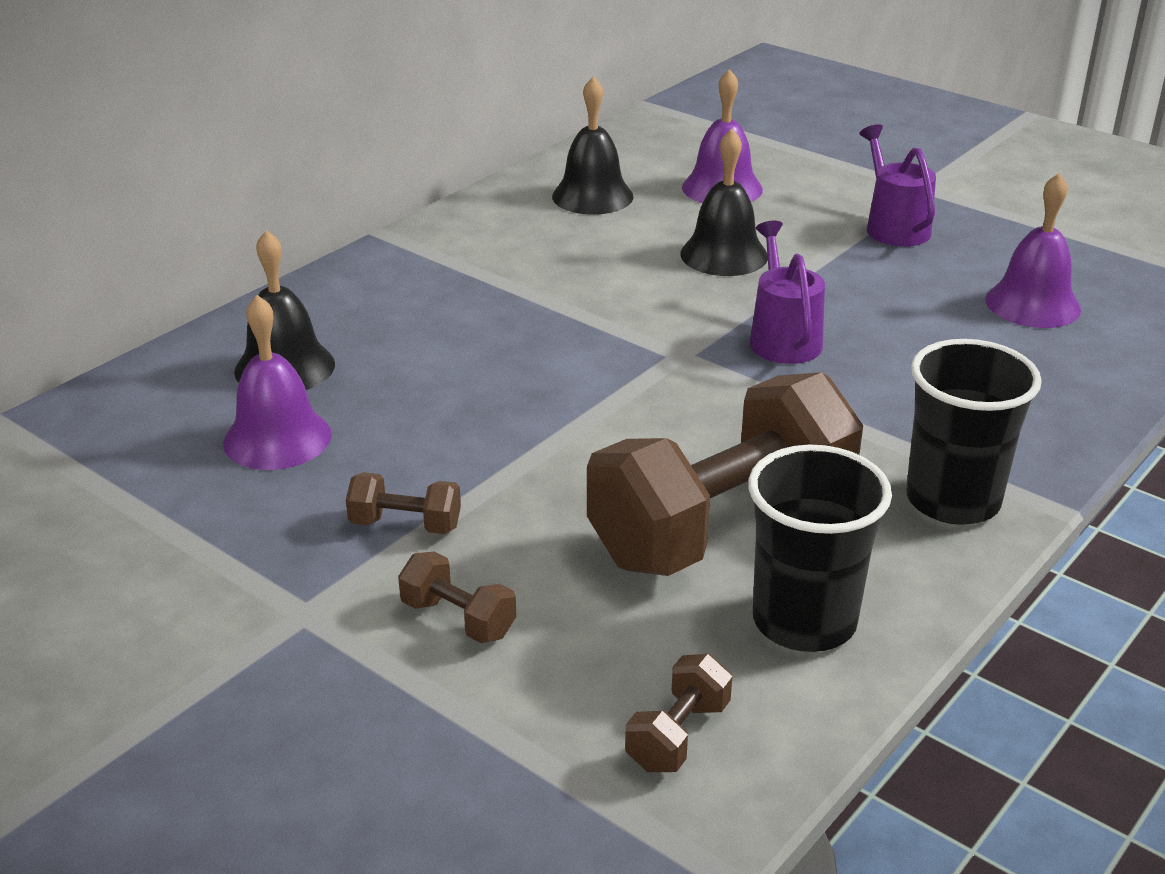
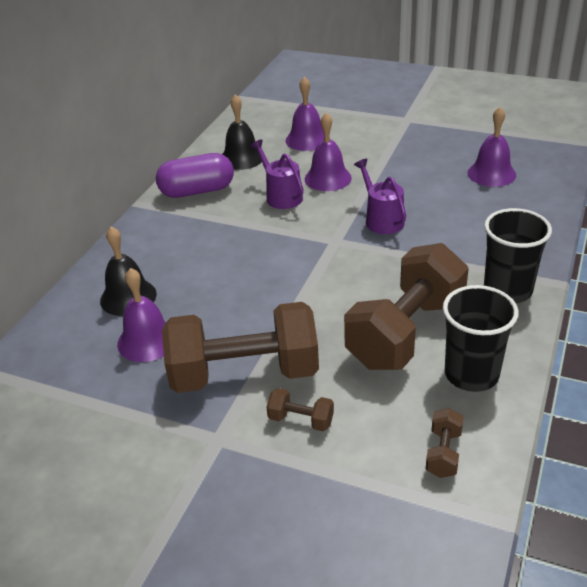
camera: 15 degrees left, 5 degrees up
(405, 525) = (244, 373): brown dumbbell -> brown dumbbell, size x2.49
(488, 232) = (197, 191): none -> purple capsule
(724, 255) = (328, 178): black bell -> purple bell
(894, 227) = (404, 144): purple watering can -> purple watering can (281, 196)

